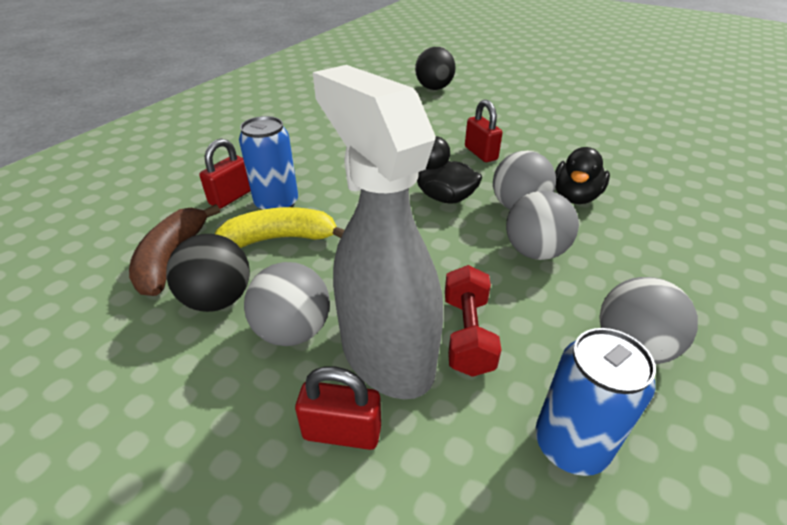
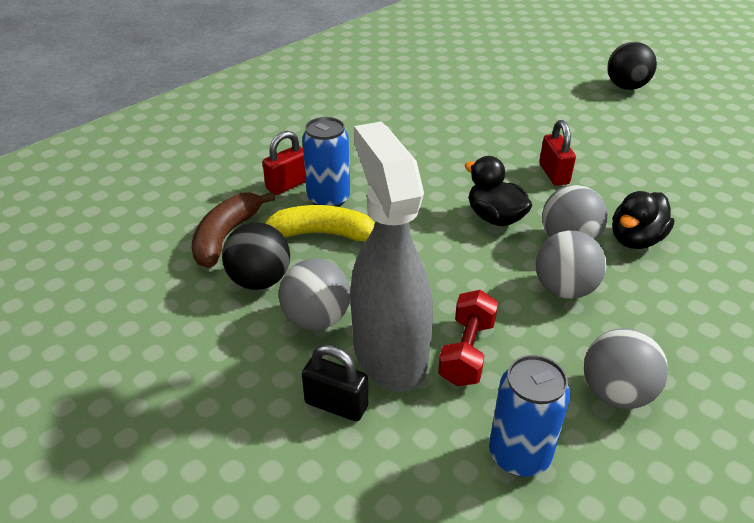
camera: 15 degrees right, 0 degrees up
(342, 432) = (336, 404): red padlock -> black padlock
(434, 88) = (533, 84): black ball -> black ball (626, 87)

